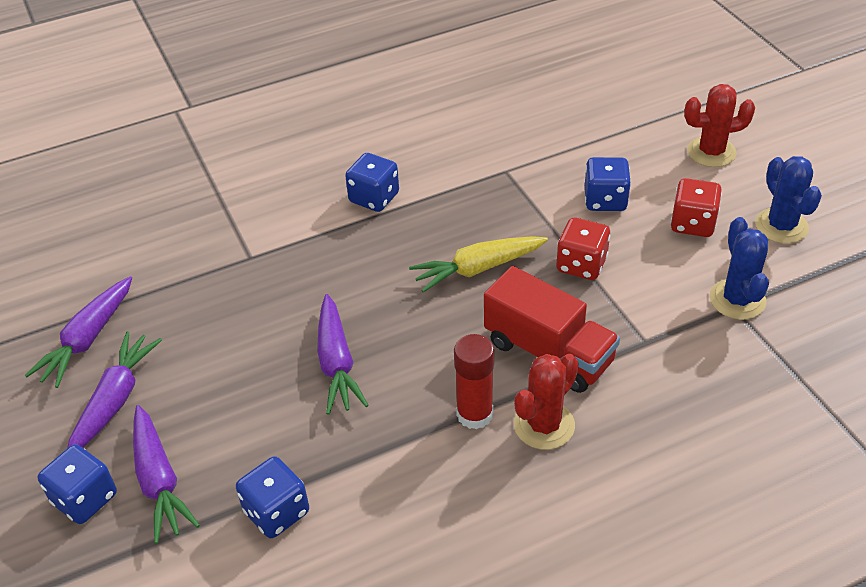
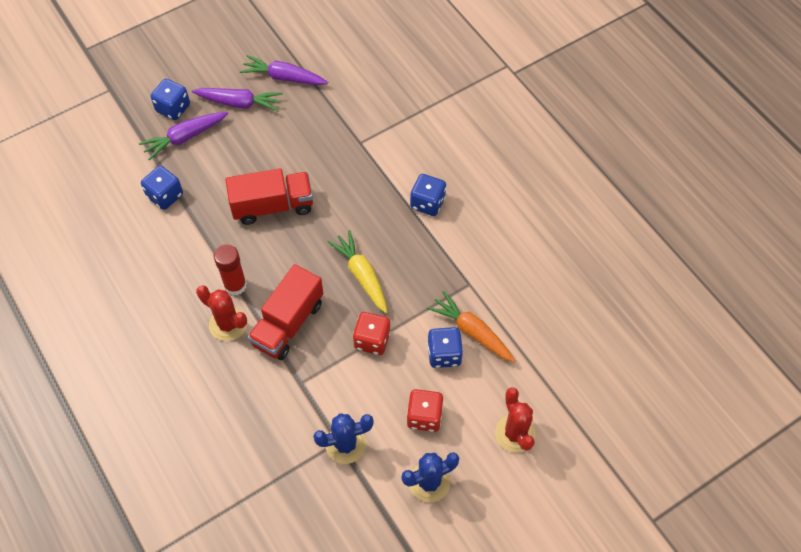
camera: 80 degrees right, 15 degrees up
(337, 363) = (272, 206): purple carrot -> red truck
(574, 174) = (472, 331): none -> orange carrot

